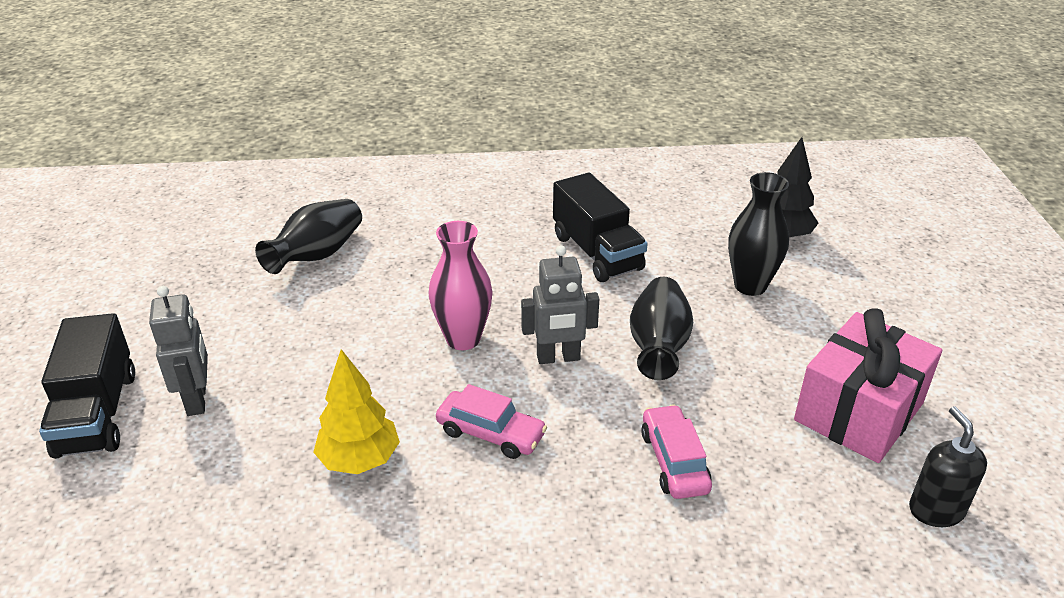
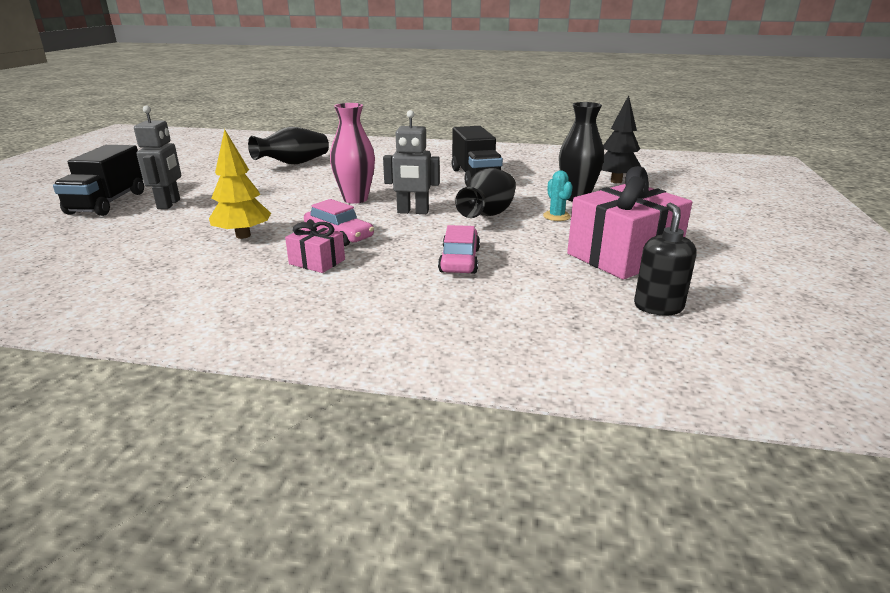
camera: 15 degrees right, 10 degrees down
(497, 502) = (317, 262): none -> pink gift
(745, 335) = (556, 216): none -> turquoise cactus

